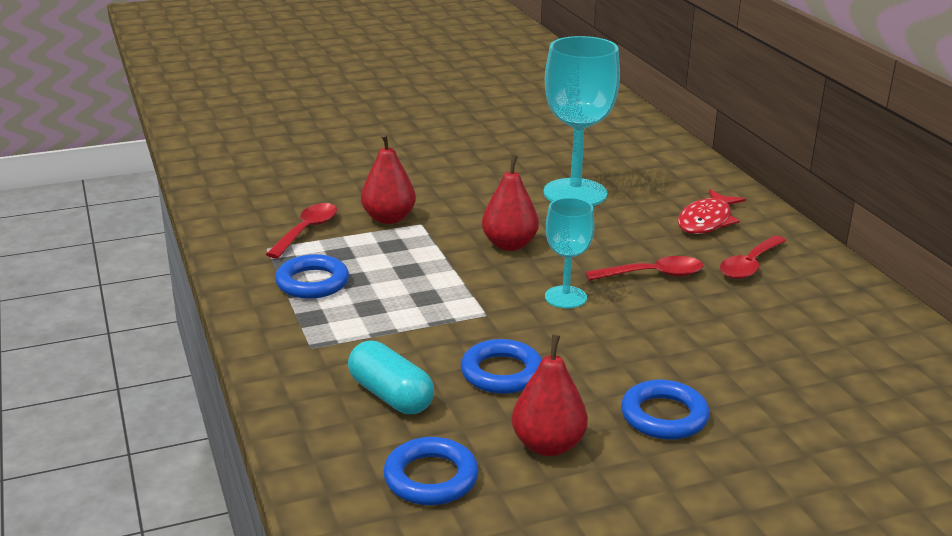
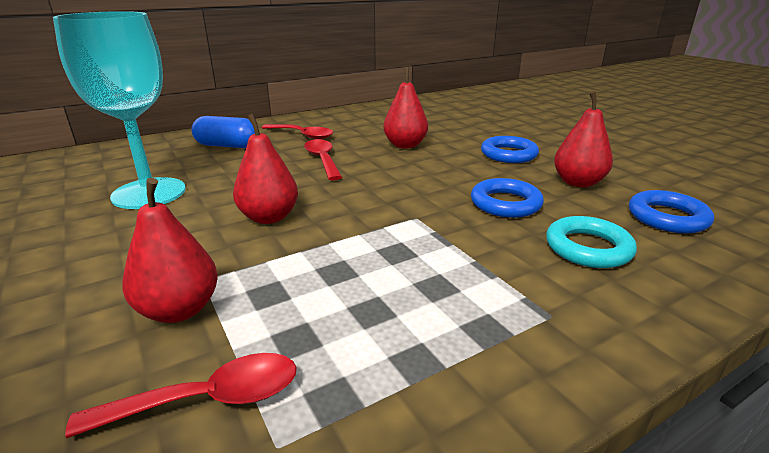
camera: 100 degrees left, 0 degrees up
(307, 231) = (208, 399): red spoon -> red spoon turned 150 degrees clockwise
(312, 282) = (394, 349): blue ring -> none
(391, 395) = (588, 248): turquoise capsule -> turquoise ring
(565, 297) = (370, 187): turquoise goblet -> none
(706, 221) = (228, 146): red fish -> blue capsule
(707, 336) = (405, 145): none -> red pear

